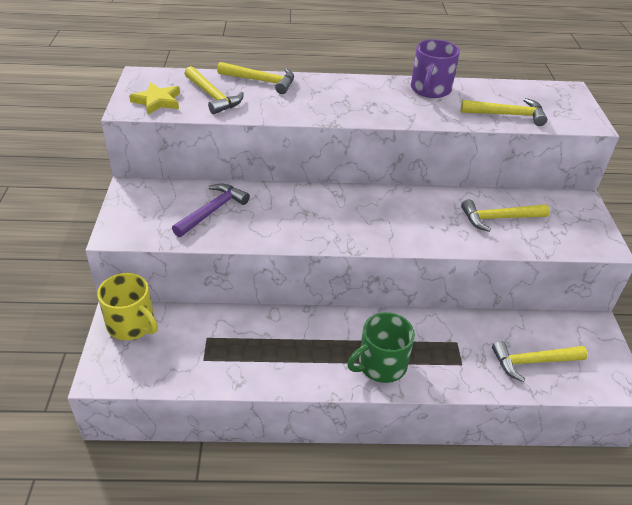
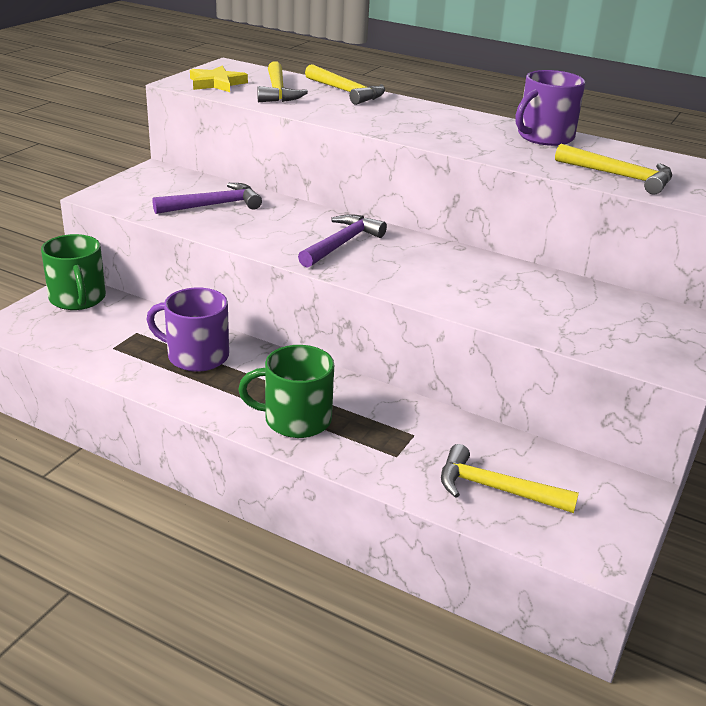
camera: 30 degrees right, 10 degrees down
(131, 324) = (77, 298): yellow mug -> green mug
(269, 340) = (196, 356): none -> purple mug
(335, 215) = (342, 244): none -> purple hammer
(499, 218) = (549, 302): yellow hammer -> none

